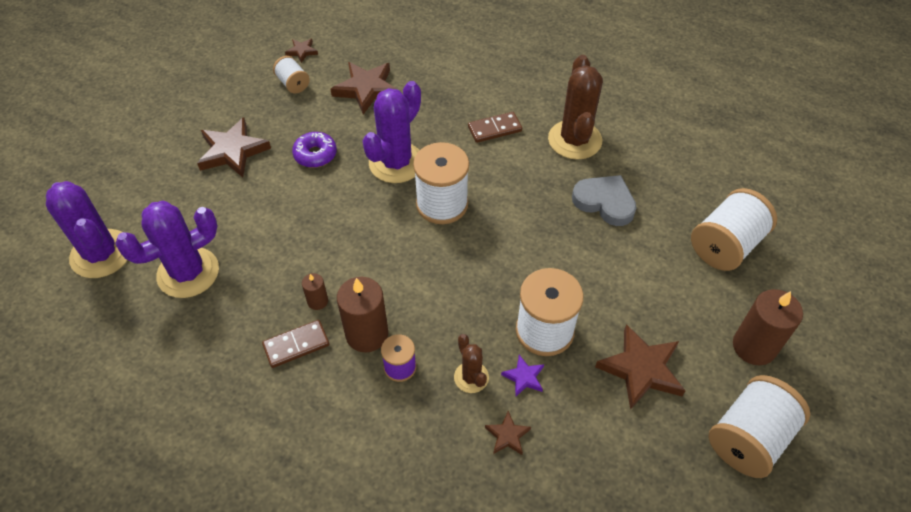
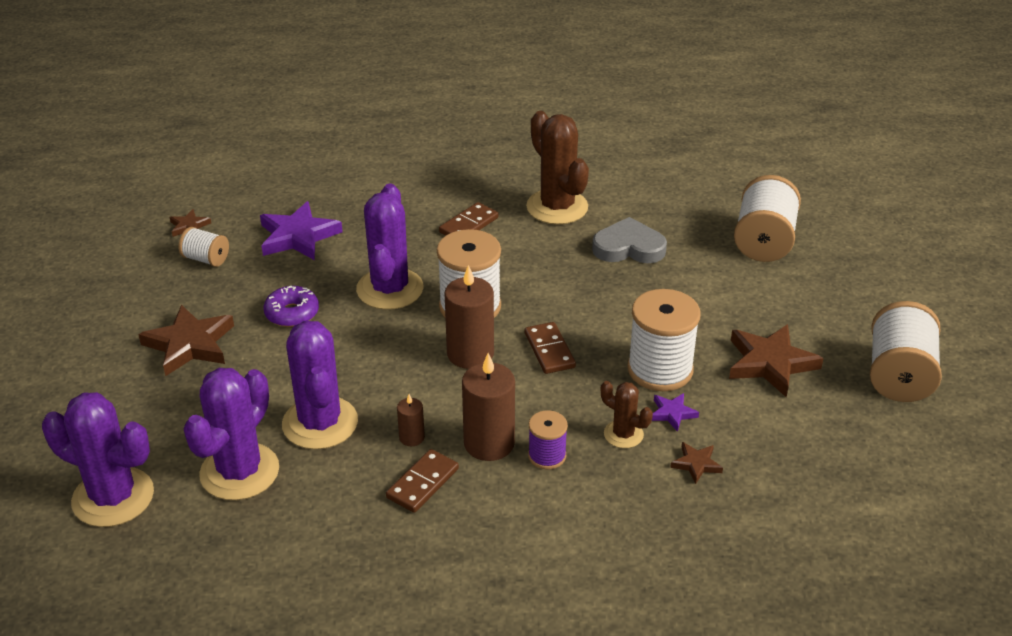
camera: 30 degrees left, 15 degrees down
(266, 258) = (320, 423): none -> purple cactus
(366, 89) = (298, 236): brown star -> purple star
(472, 271) = (549, 350): none -> brown domino
(754, 346) = (849, 308): brown candle -> brown candle (470, 354)

